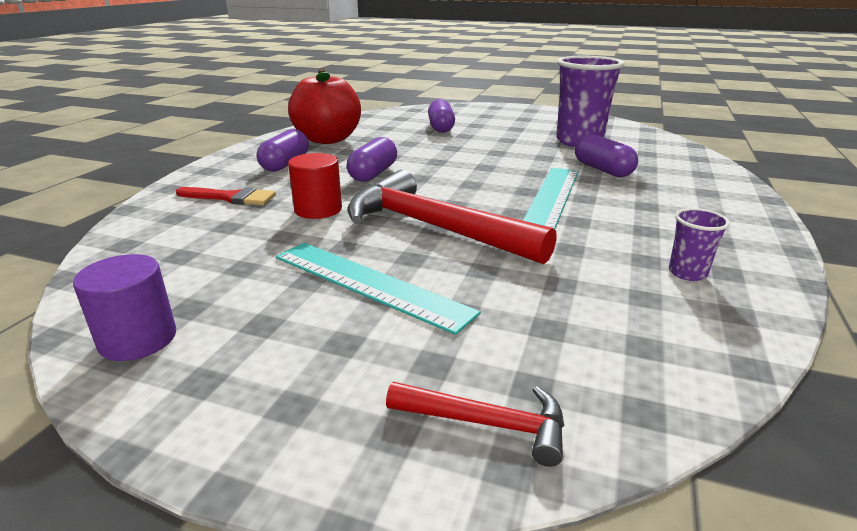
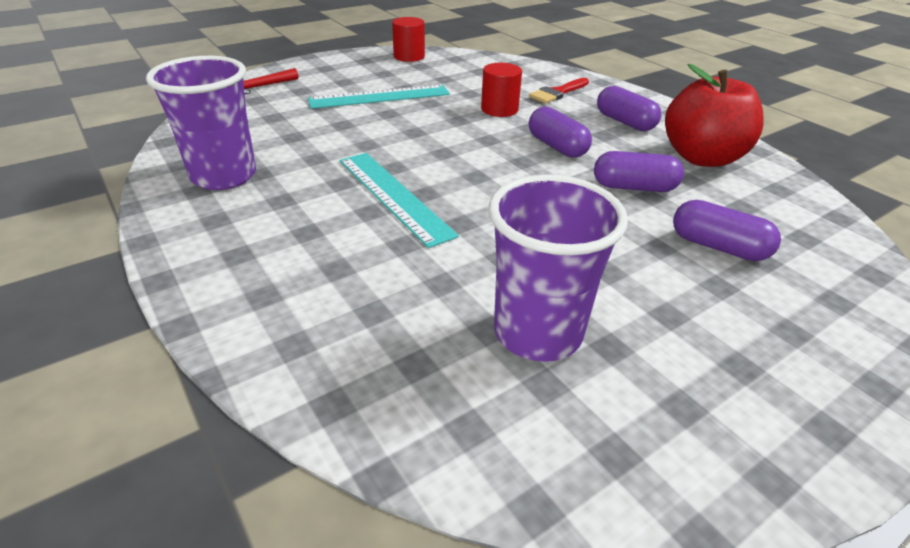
camera: 125 degrees right, 10 degrees up
(138, 339) = (409, 56): purple cylinder -> red cylinder
(434, 228) = (415, 131): red hammer -> none
(602, 170) = (413, 271): purple capsule -> purple capsule (634, 187)
(687, 273) = (224, 176): purple cup -> purple cup, size x2.20

